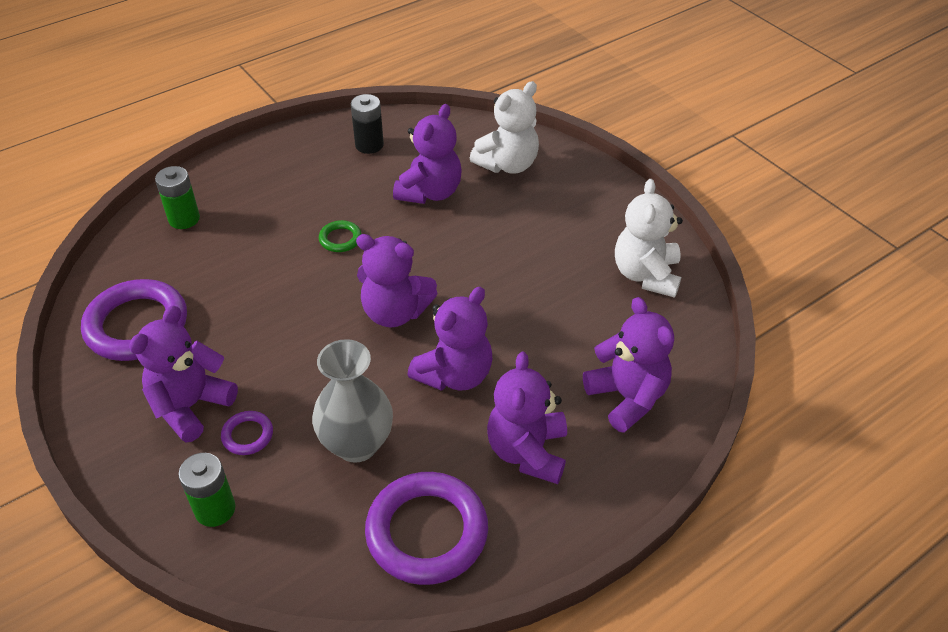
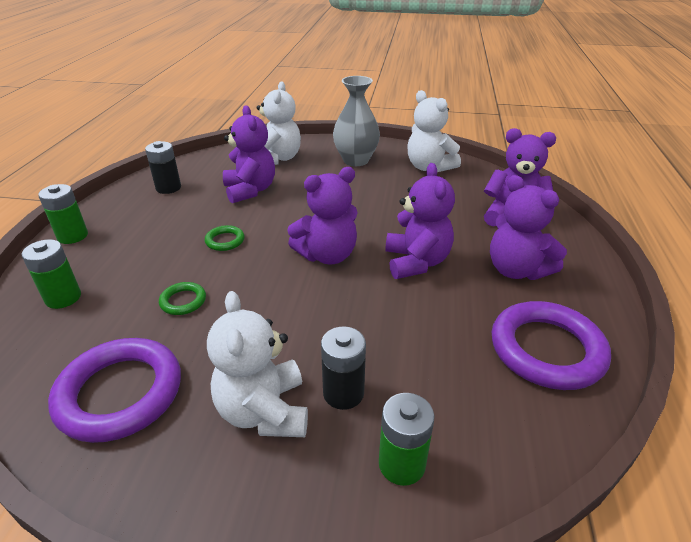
camera: 45 degrees left, 10 degrees down
(190, 406) = (264, 411): purple teddy bear -> white teddy bear
(246, 278) = (183, 301): none -> green ring
(247, 158) = (73, 236): none -> green battery
(247, 435) = (343, 393): purple ring -> black battery
(357, 444) = (425, 338): grey vase -> grey vase (356, 160)

